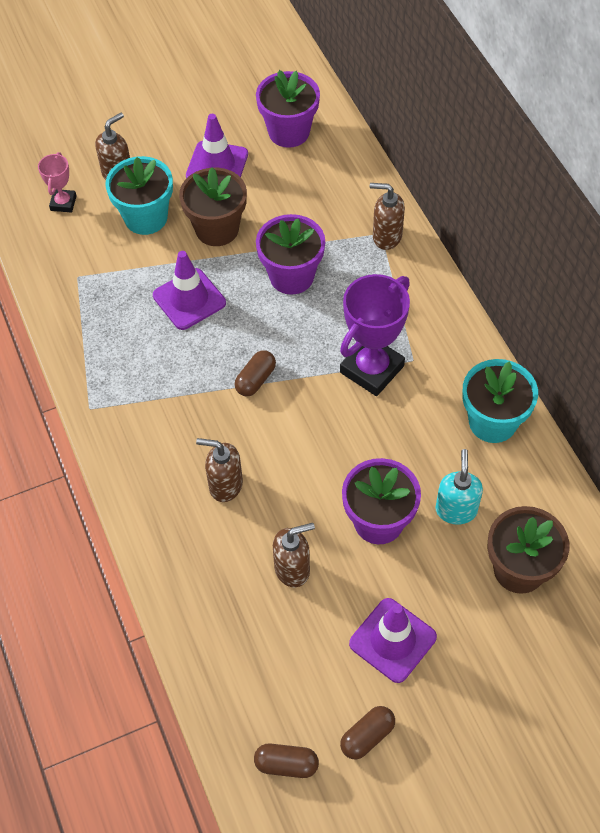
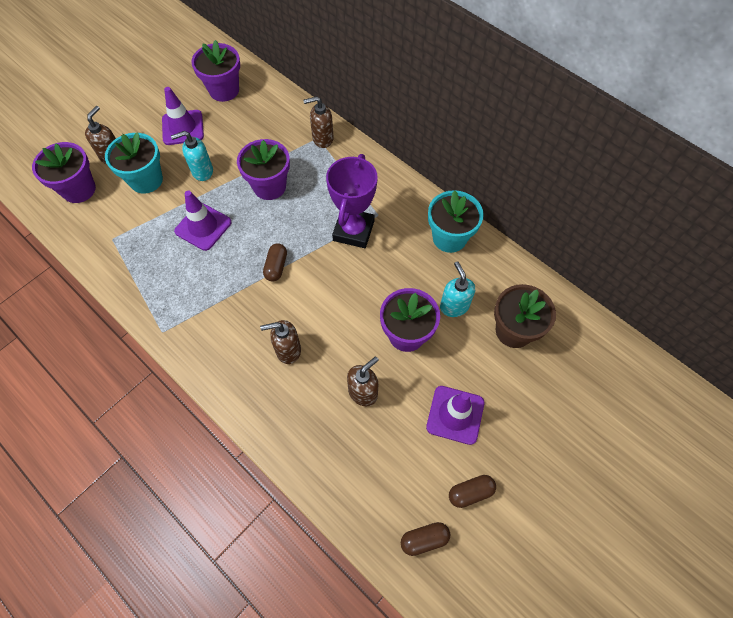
camera: 25 degrees left, 5 degrees up
(63, 203) = (79, 189): pink trophy -> purple flower pot
(217, 229) = (202, 171): brown flower pot -> turquoise soap dispenser
(367, 736) = (470, 492): brown capsule -> brown capsule turned 45 degrees clockwise

